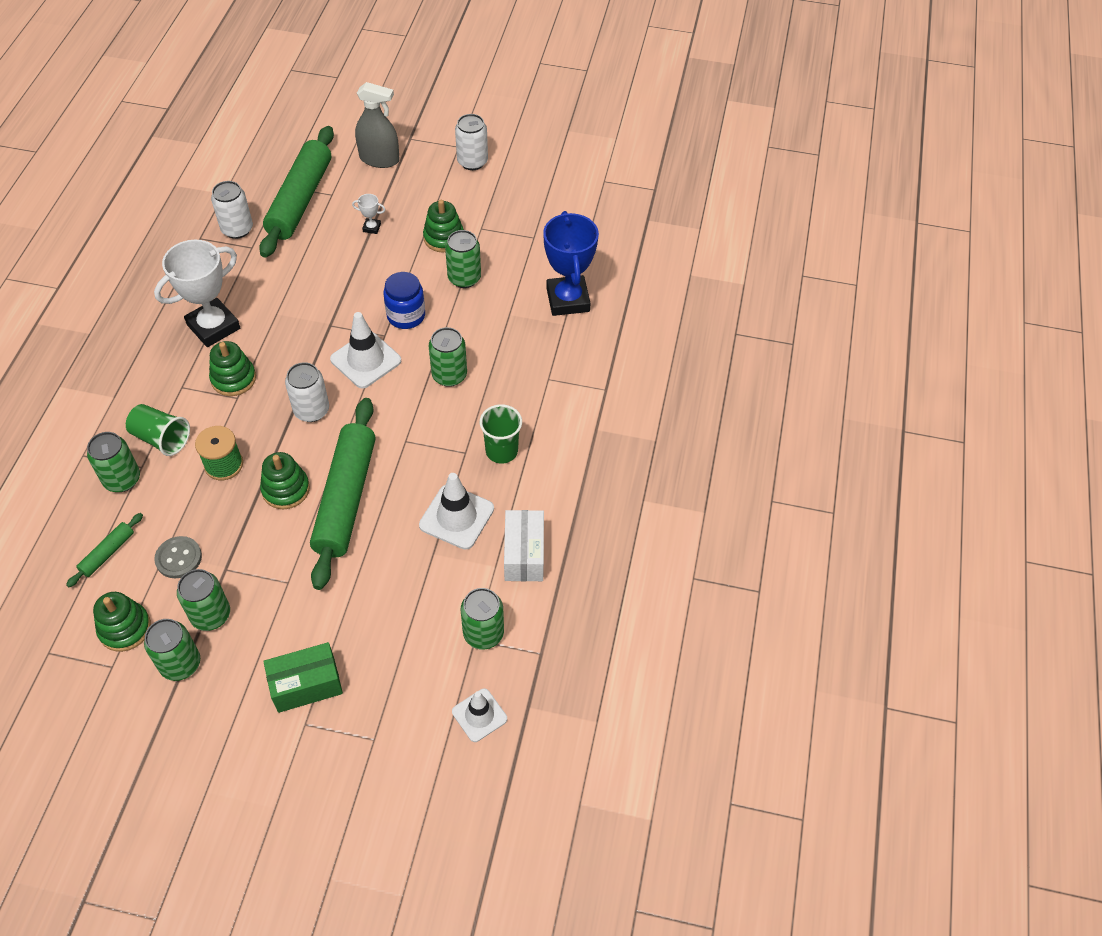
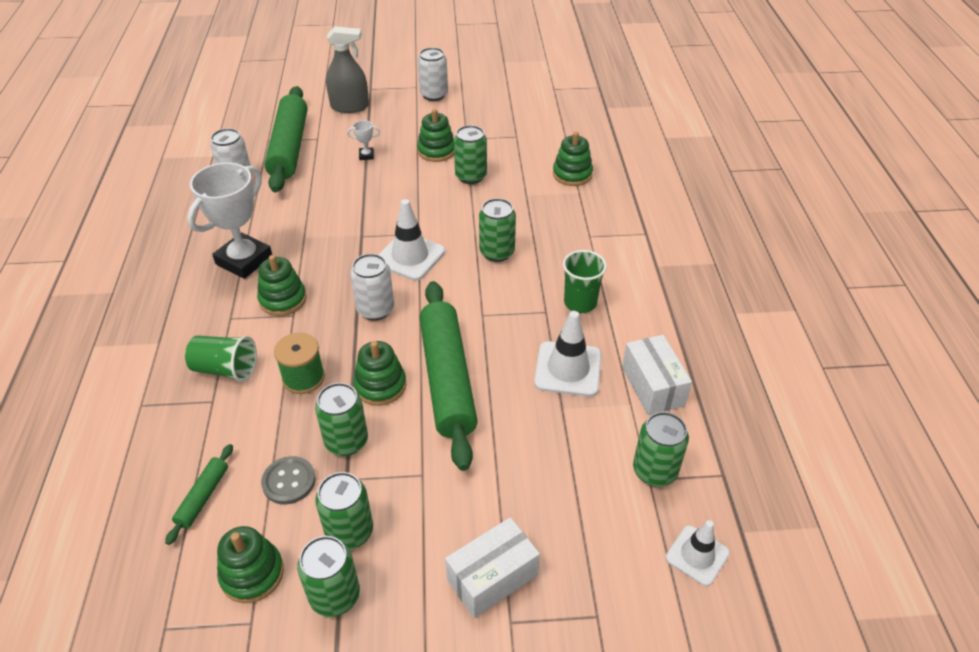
camera: 15 degrees left, 10 degrees down
(122, 479) = (194, 418): green can -> green can (346, 441)
(306, 685) = (492, 577): green box -> white box
(406, 316) = (431, 214): blue jar -> none
(567, 300) = (572, 174): blue trophy -> green stacking toy

